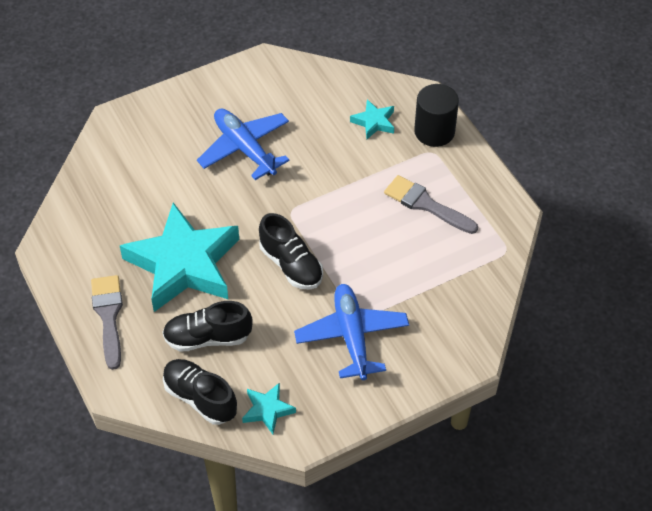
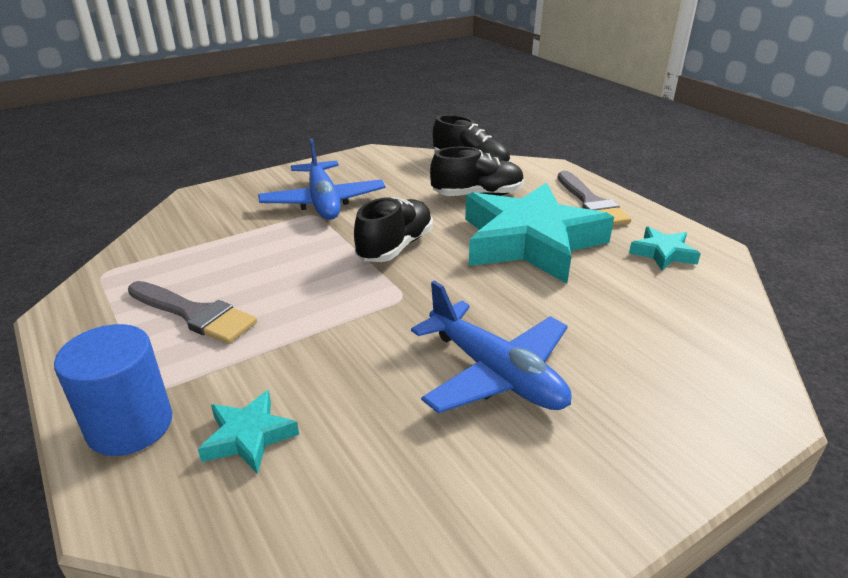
camera: 175 degrees right, 20 degrees down
(267, 410) = (406, 163): turquoise star -> turquoise star (662, 253)
(291, 265) = (395, 247): black shoe -> black shoe turned 75 degrees clockwise
(434, 131) = (130, 425): black cylinder -> blue cylinder

